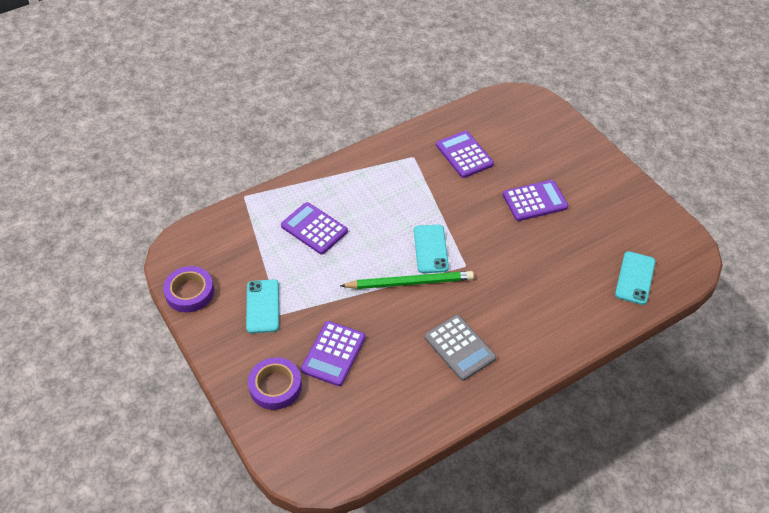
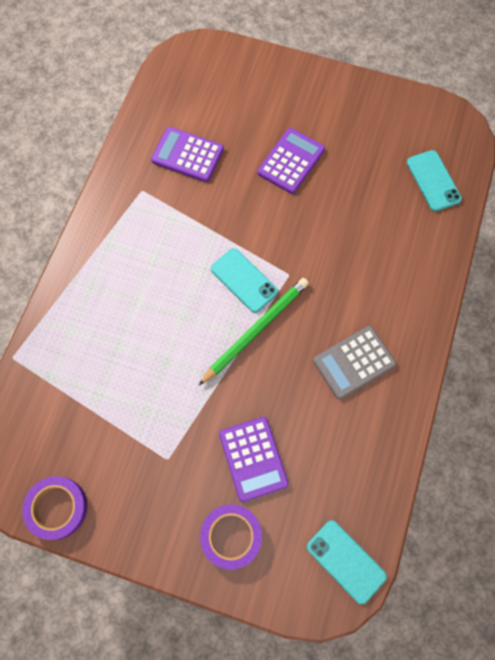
camera: 40 degrees left, 20 degrees up
(263, 306) = (144, 464): turquoise phone -> turquoise phone (346, 561)
(314, 229) = (117, 341): purple calculator -> none
(459, 348) = (354, 362): grey calculator -> grey calculator turned 135 degrees clockwise

